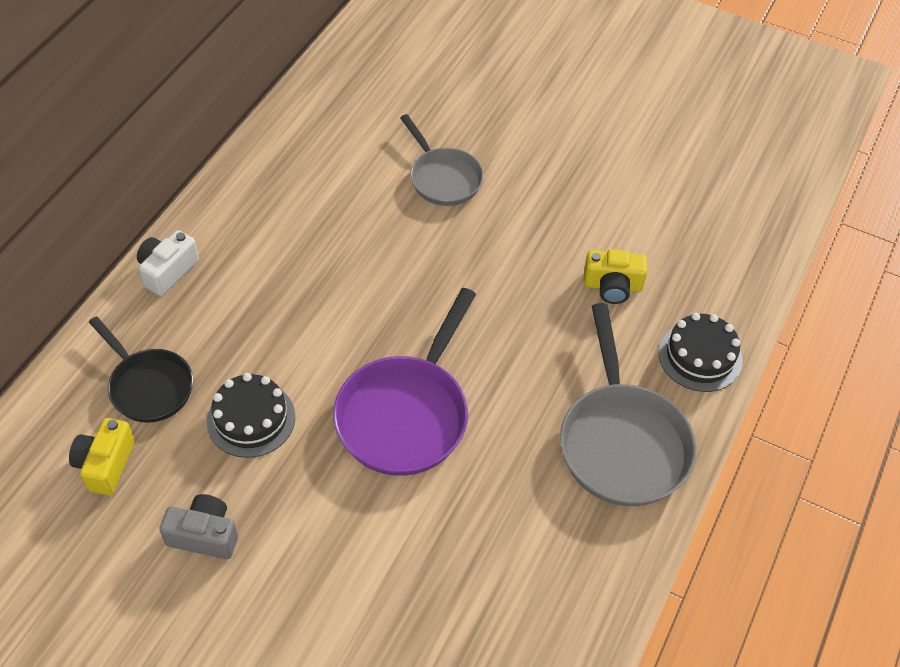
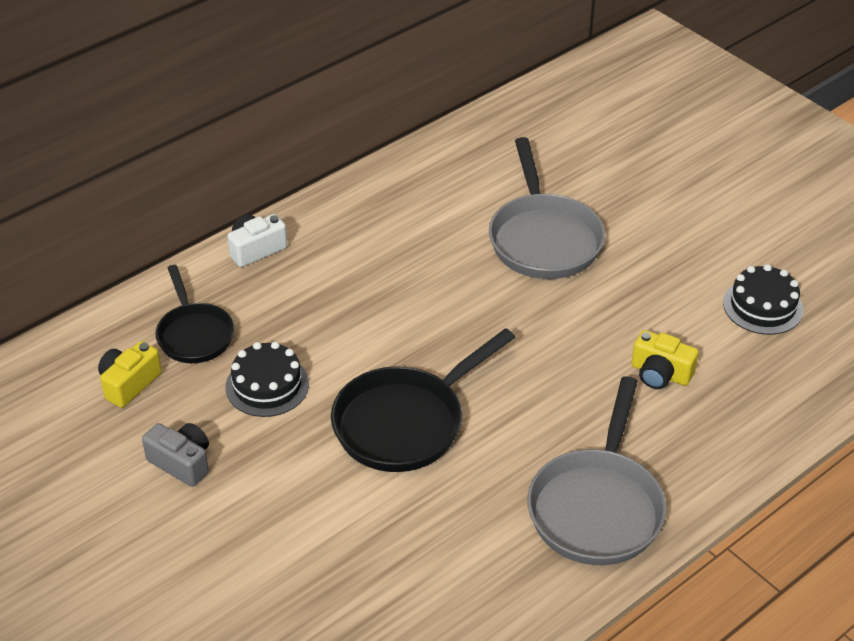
camera: 25 degrees right, 10 degrees down
(406, 414) = (405, 423): purple pan -> black pan
(443, 178) = (543, 239): grey pan -> grey pan, size x1.58
(700, 356) = (716, 458): black cake -> black cake (763, 306)

